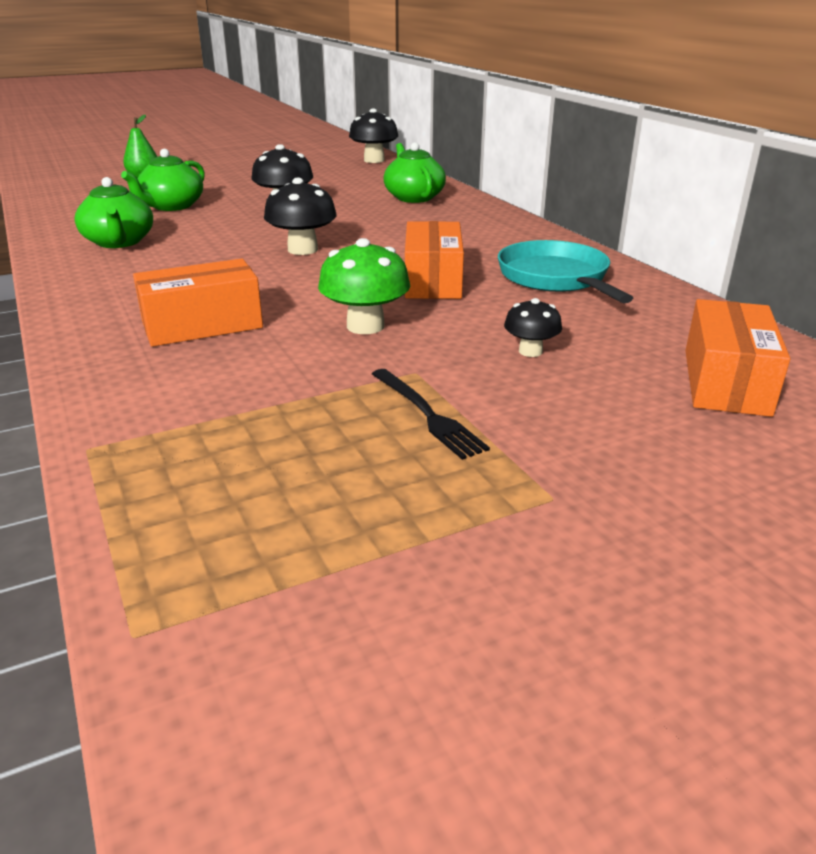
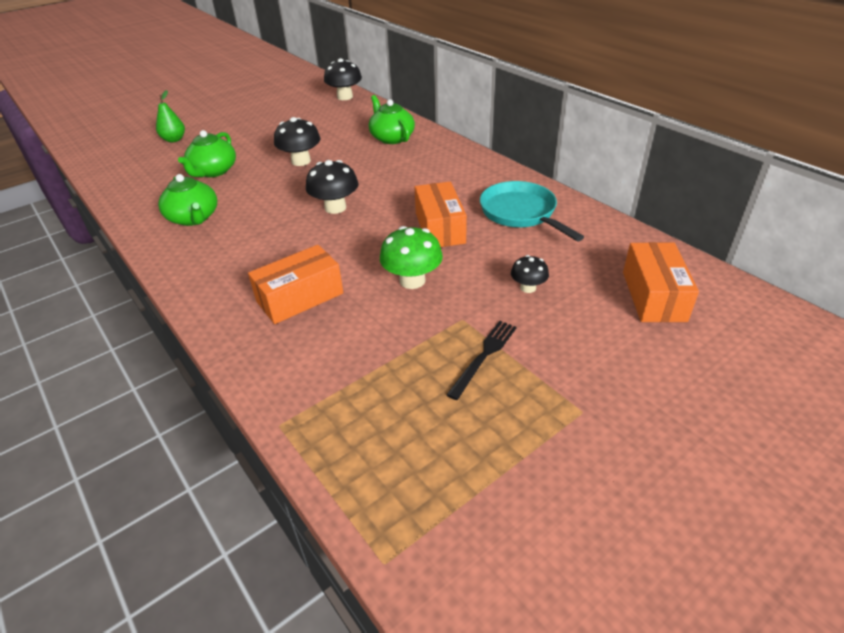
camera: 10 degrees left, 10 degrees up
(427, 414) = (484, 356): black fork -> black fork turned 105 degrees counterclockwise

